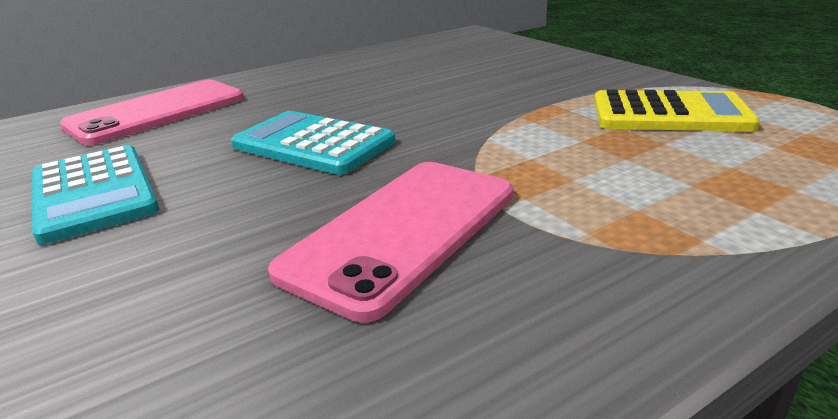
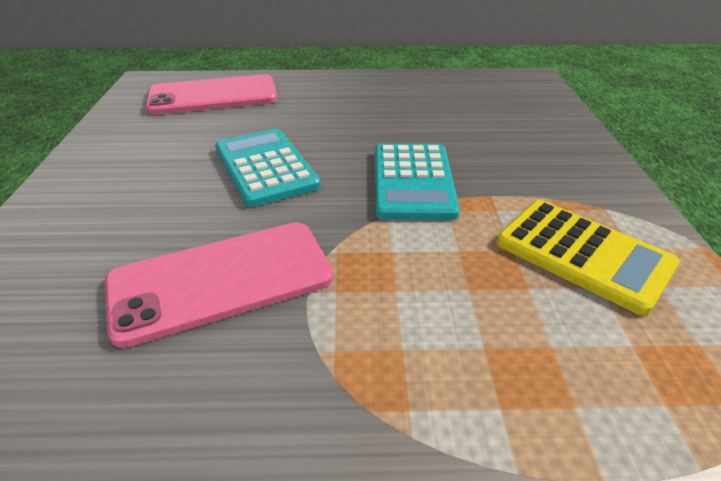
camera: 30 degrees right, 10 degrees up
(93, 193) = (108, 159): turquoise calculator -> turquoise calculator (412, 182)

